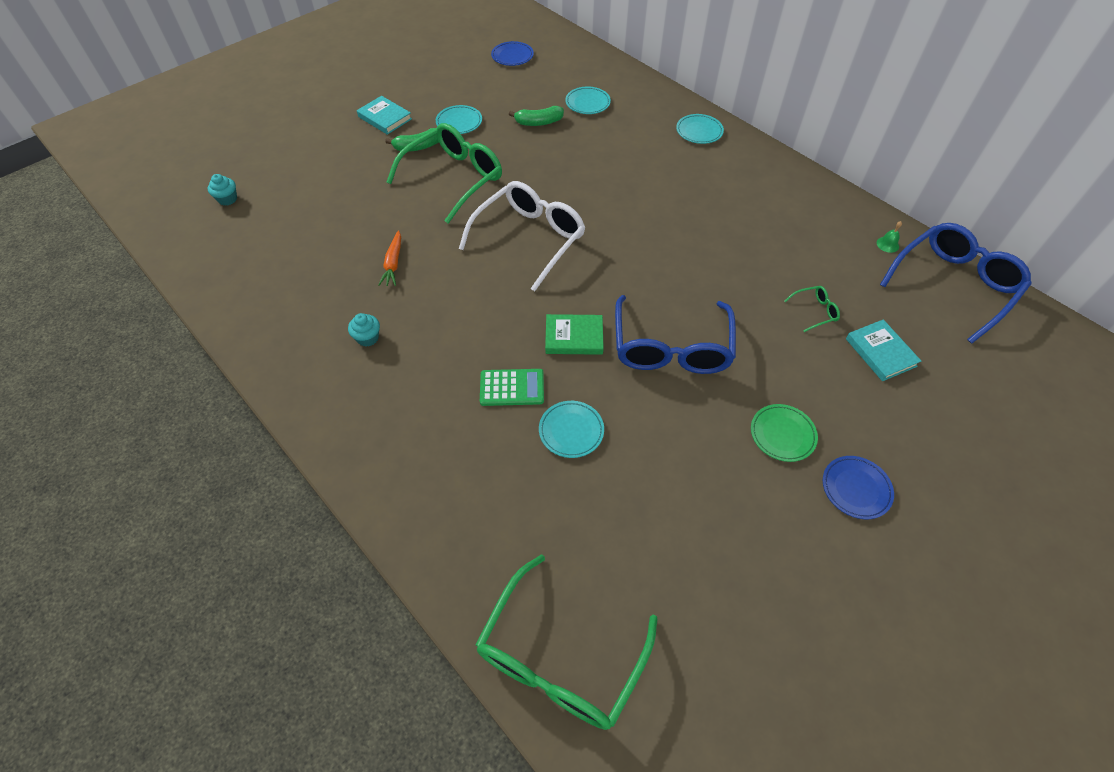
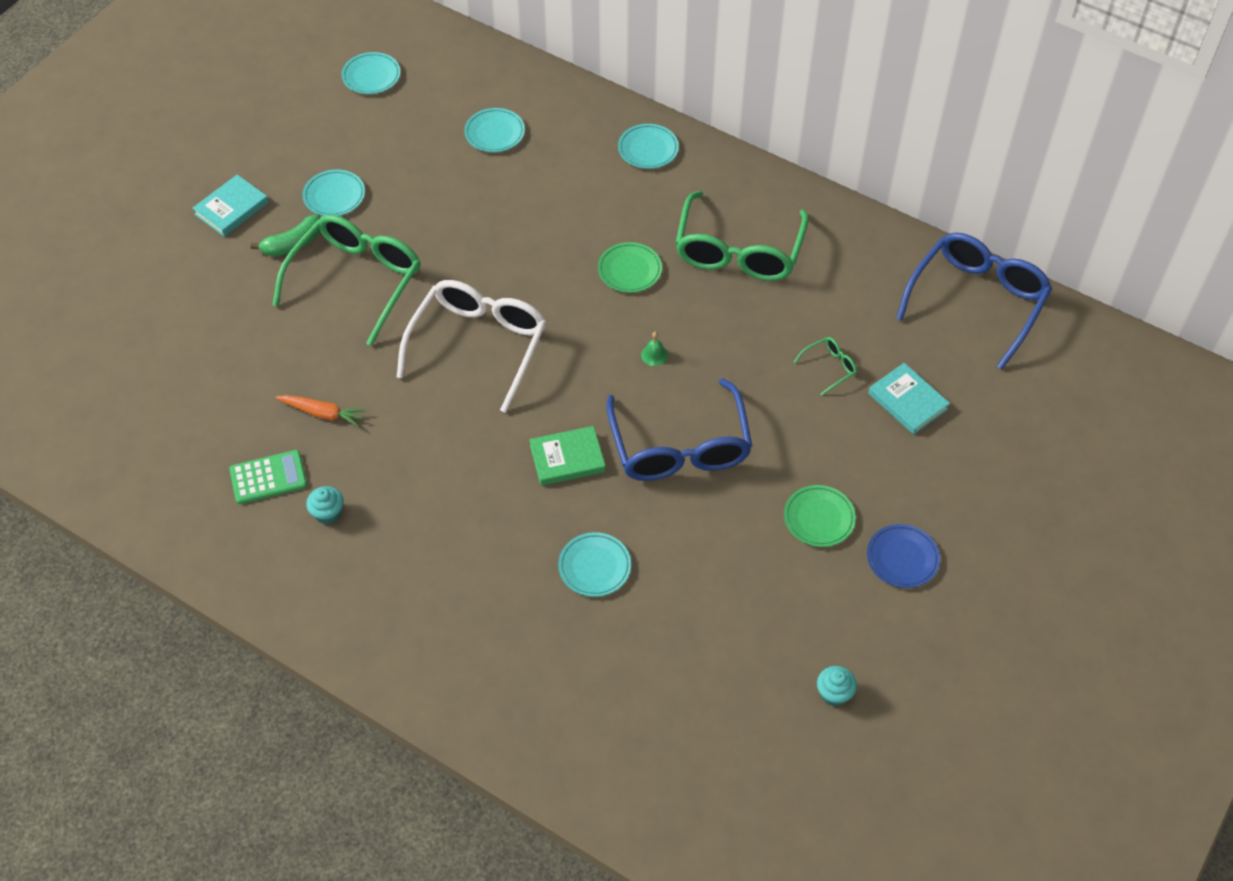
camera: 15 degrees left, 0 degrees up
(227, 199) = (72, 371): turquoise cupcake -> turquoise cupcake (834, 694)
(385, 118) = (231, 208): turquoise book -> turquoise book turned 75 degrees counterclockwise
(393, 263) = (322, 413): orange carrot -> orange carrot turned 60 degrees counterclockwise
(512, 56) = (371, 76): blue plate -> turquoise plate
(512, 388) = (515, 534): green calculator -> green calculator (268, 477)
(539, 122) = (439, 175): green banana -> none
(560, 657) = (646, 791): green glasses -> green glasses (738, 251)
(663, 209) = (629, 270): none -> green plate
(887, 244) = (898, 264): green bell -> green bell (654, 355)

